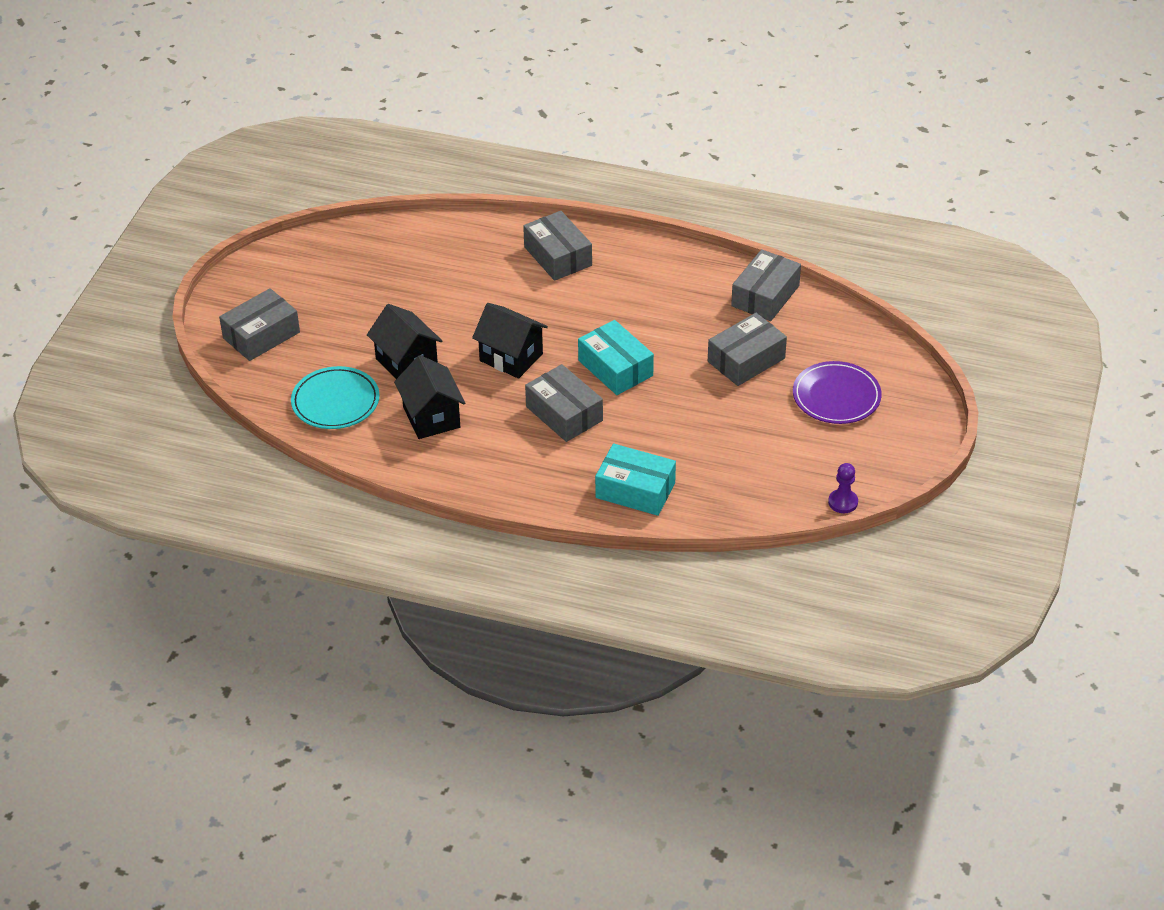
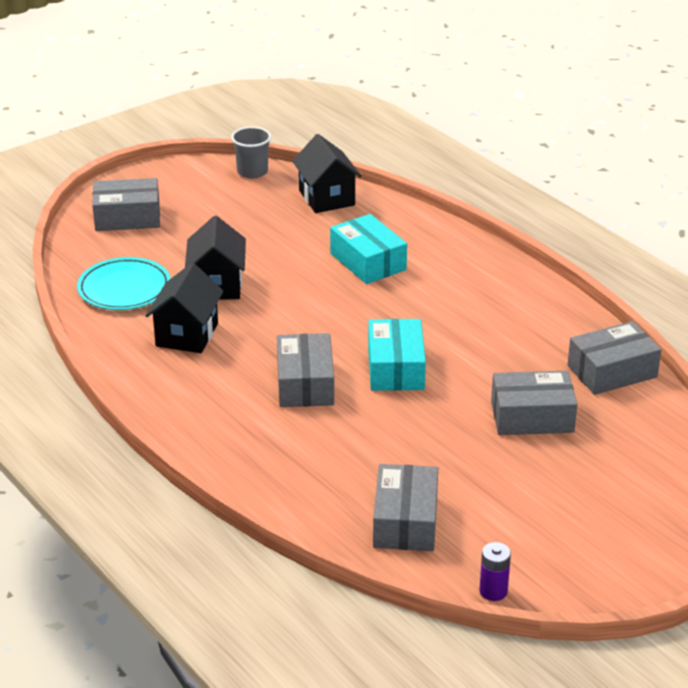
camera: 35 degrees right, 10 degrees down
(317, 242) = (252, 172): none -> grey cup
(511, 357) = (311, 319): black house -> black house (326, 198)
(557, 256) = (445, 260): grey box -> grey box (405, 521)
(635, 490) = (295, 477): turquoise box -> turquoise box (368, 262)
(836, 396) = (592, 490): purple plate -> none
(843, 502) = (493, 591): purple pawn -> purple battery

